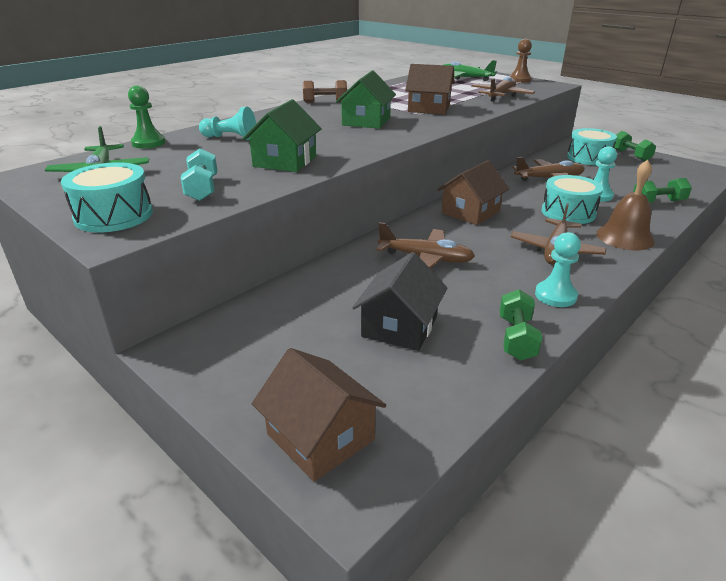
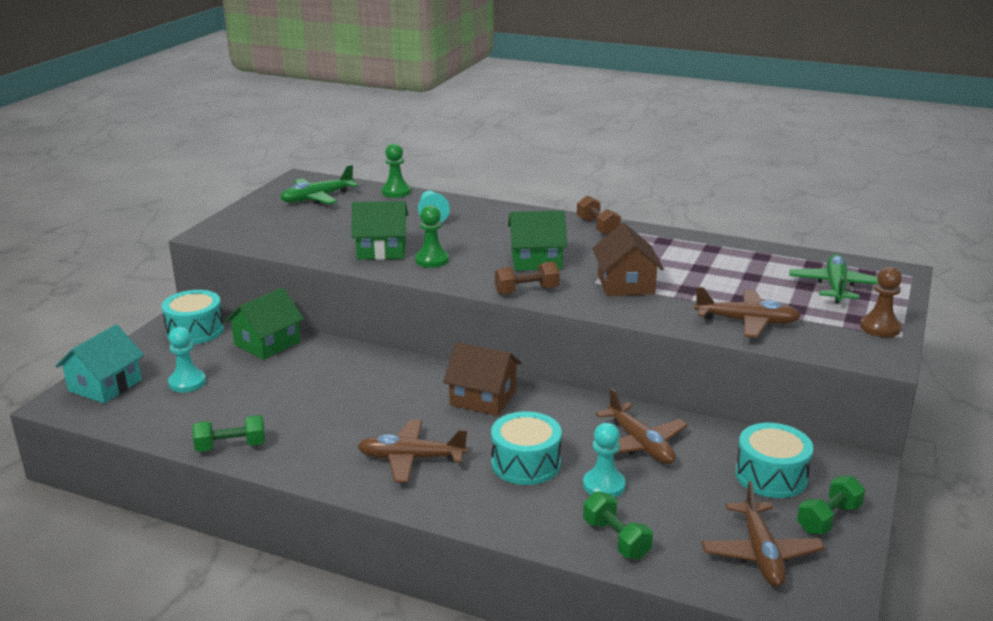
camera: 70 degrees right, 5 degrees down
(114, 215) = (242, 224): turquoise drum -> turquoise drum (195, 330)
(202, 189) = (302, 236): turquoise dumbbell -> none
(301, 296) = (267, 343): none -> green house
(320, 437) = (105, 385): brown house -> turquoise house
(331, 148) = (432, 260): none -> green pawn
(399, 326) = (235, 392): black house -> none
(420, 130) = (526, 291): none -> brown dumbbell
(426, 258) = (356, 387): brown plane -> brown plane (761, 554)
(555, 295) = (310, 463): turquoise pawn -> turquoise pawn (187, 382)
(625, 237) = (473, 507): brown bell -> none

